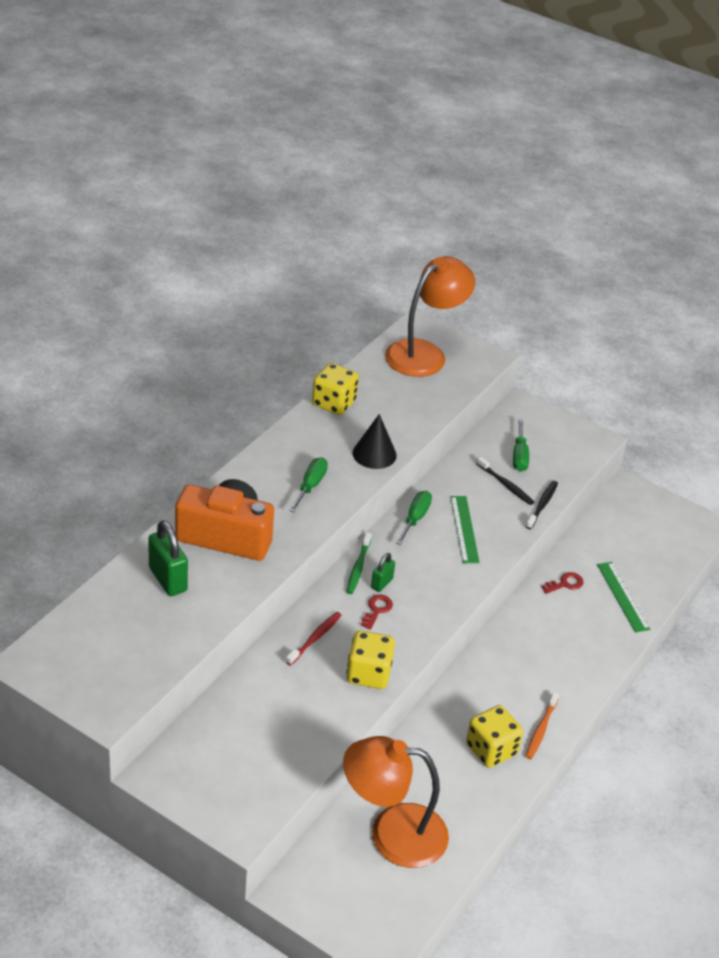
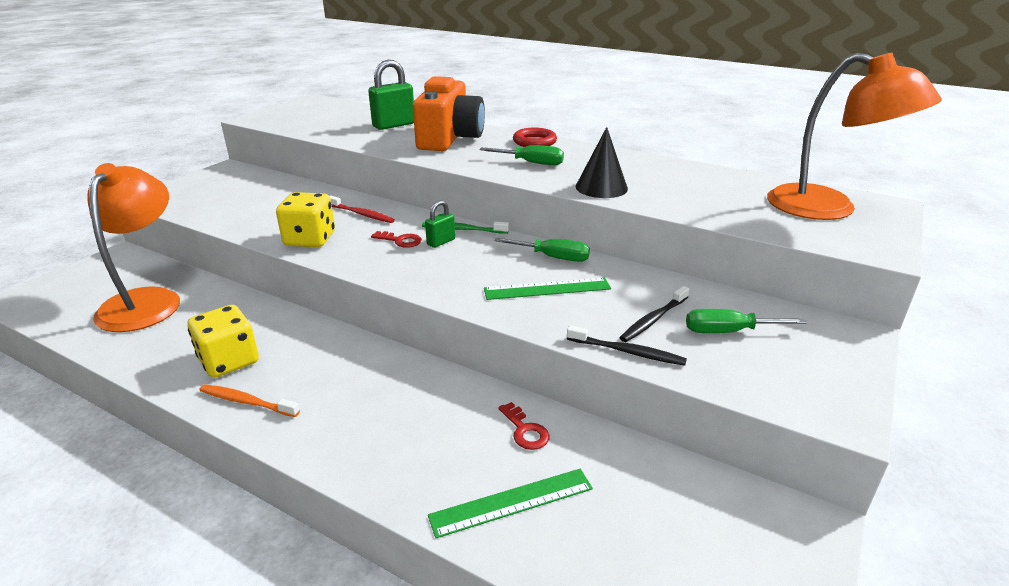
camera: 90 degrees right, 10 degrees down
(250, 475) = (534, 142): none -> red ring
(334, 403) = (674, 167): yellow dice -> none
(382, 583) = (441, 242): green padlock -> green padlock turned 75 degrees counterclockwise

